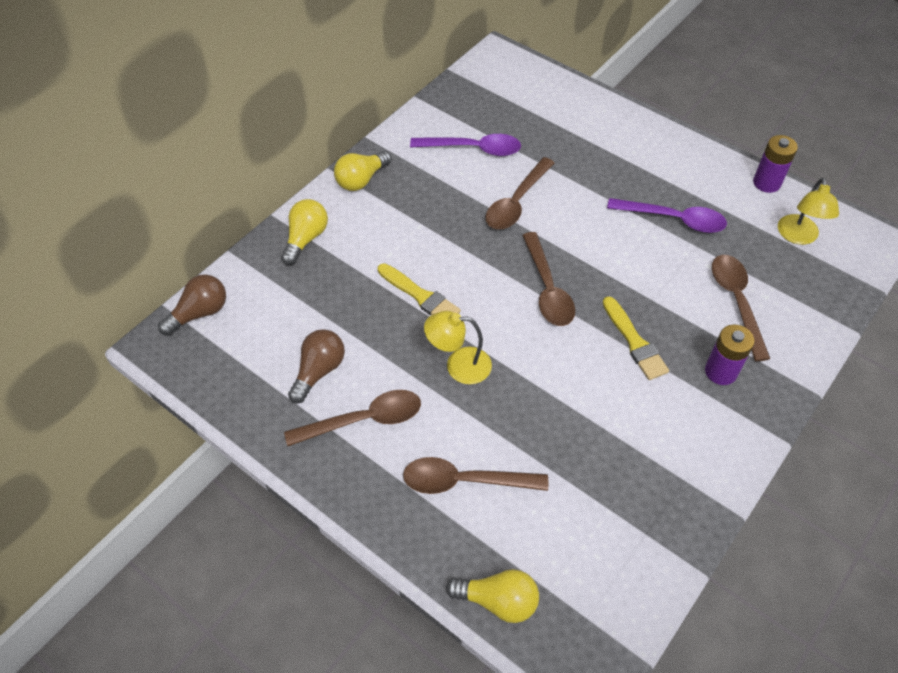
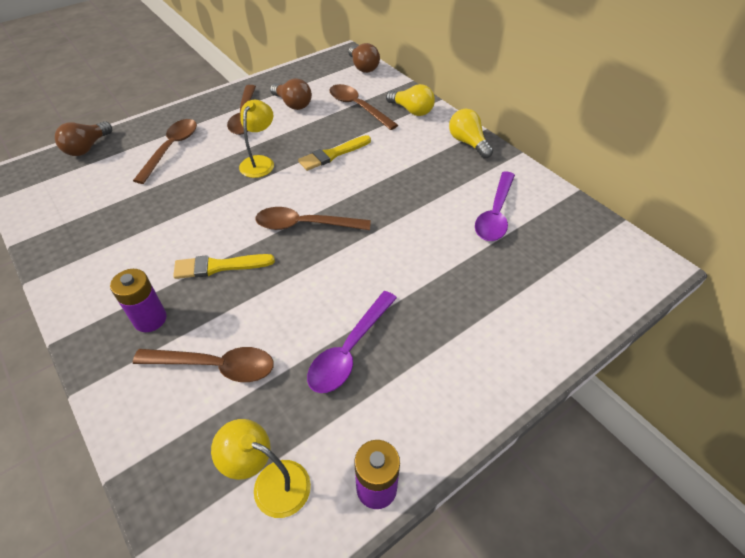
camera: 105 degrees right, 5 degrees down
(498, 601) = (87, 148): yellow light bulb -> brown light bulb
(516, 202) = (415, 228): brown spoon -> brown spoon (358, 107)

